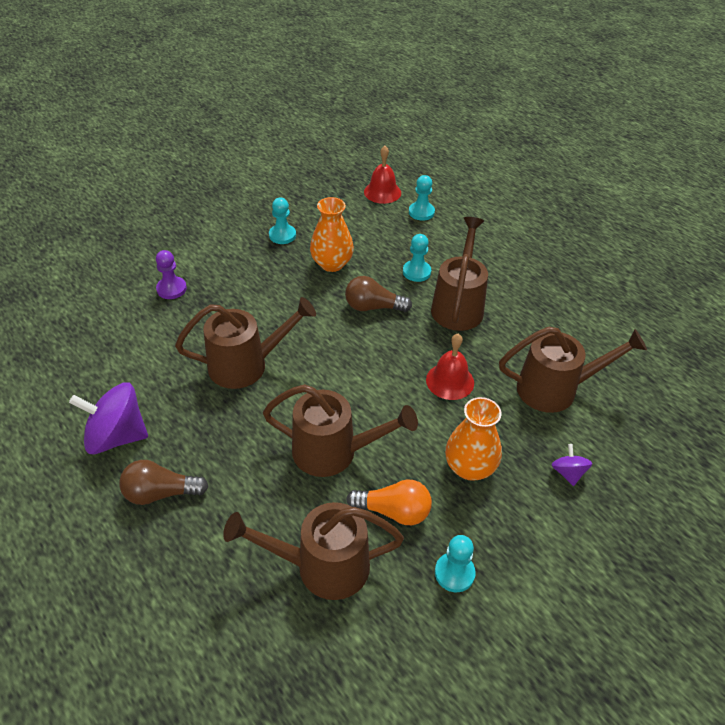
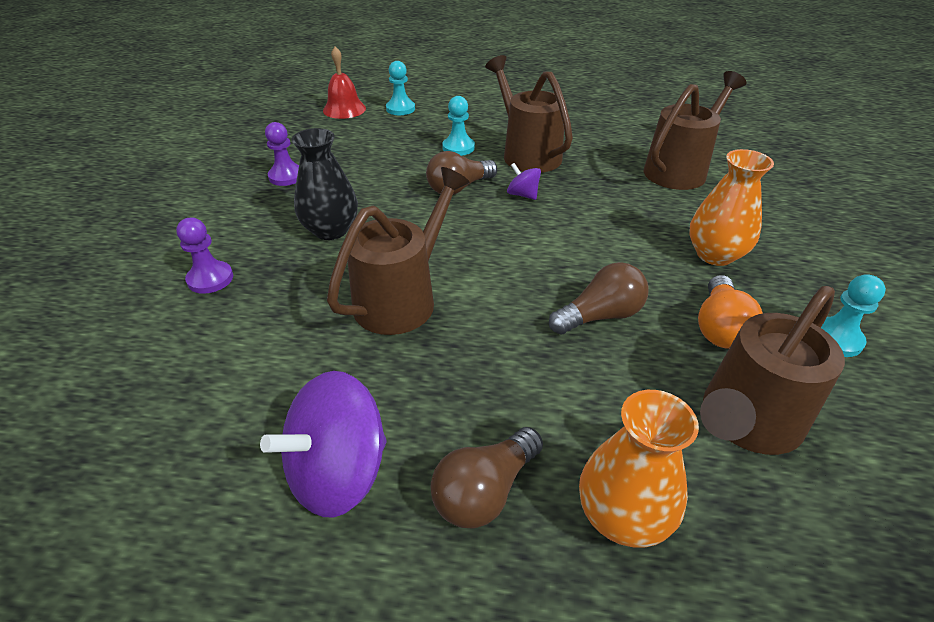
camera: 40 degrees left, 5 degrees down
(262, 293) = (331, 230): none -> black vase
(282, 235) = (286, 176): turquoise pawn -> purple pawn
(332, 264) = (371, 175): orange vase -> orange vase (622, 516)
(335, 452) = (600, 316): brown watering can -> brown light bulb
(393, 511) = (720, 327): orange light bulb -> orange light bulb turned 135 degrees clockwise
(450, 381) = (603, 205): red bell -> none
(568, 473) = (776, 215): purple spinning top -> purple spinning top (522, 195)

